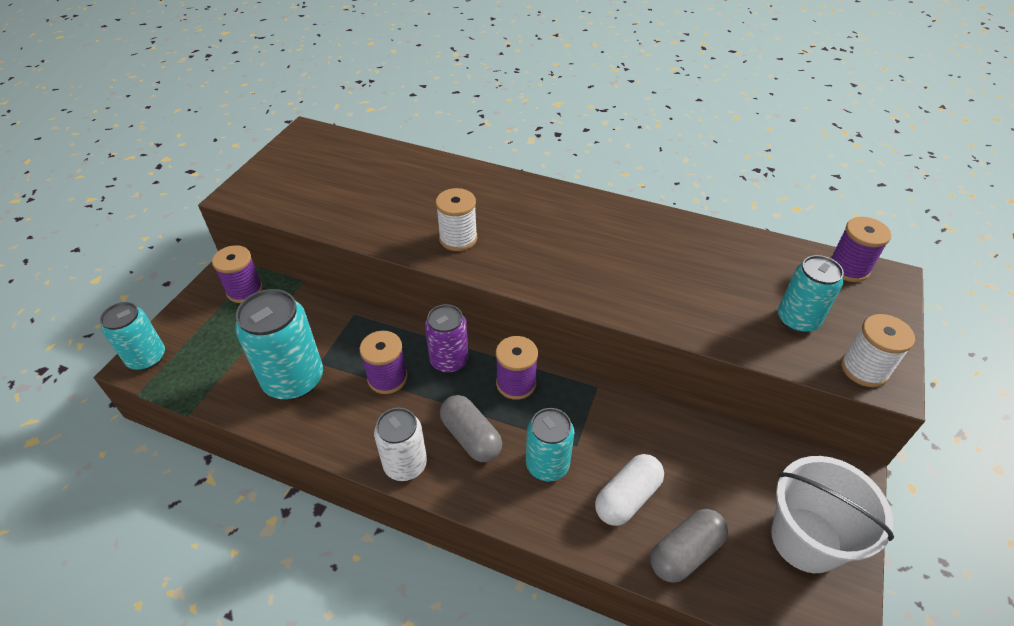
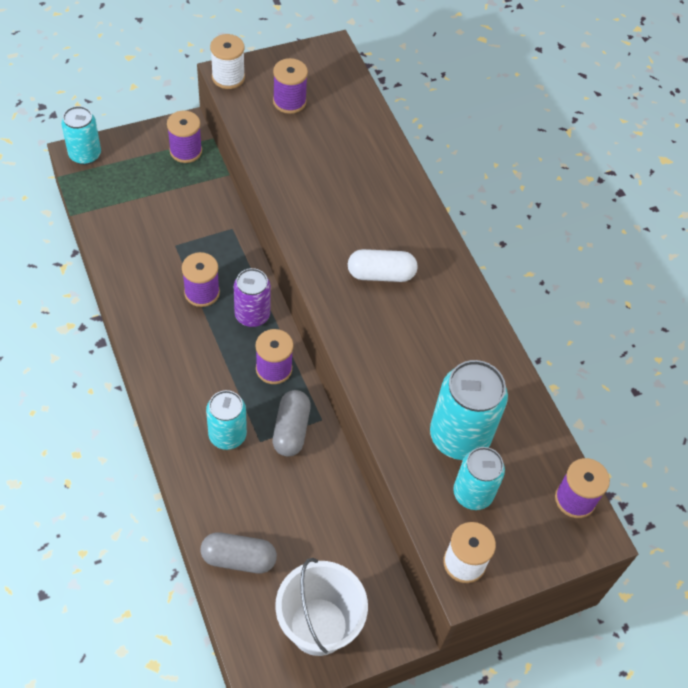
camera: 40 degrees right, 10 degrees up
(294, 379) = (148, 244): turquoise can -> turquoise can (459, 436)
(314, 180) = (289, 101): none -> purple spool
(405, 464) = (150, 357): white can -> none
(458, 238) = (327, 231): white spool -> white spool (228, 77)
(471, 437) = (205, 376): grey capsule -> grey capsule (291, 430)
(627, 498) = (247, 499): white capsule -> white capsule (381, 274)

